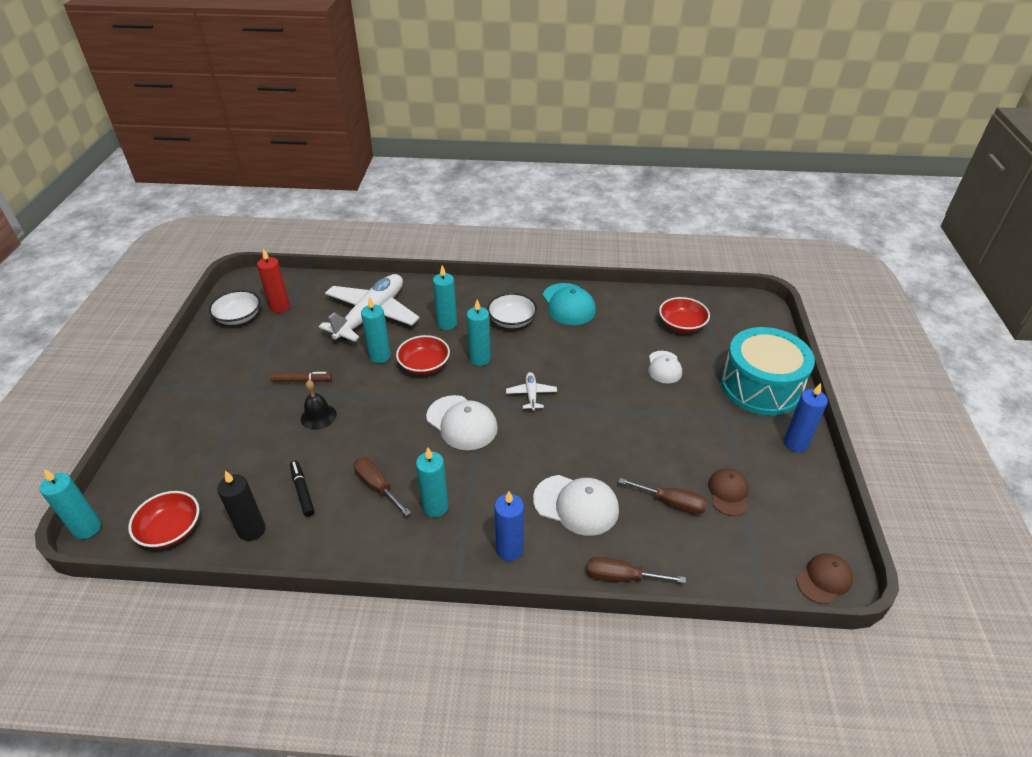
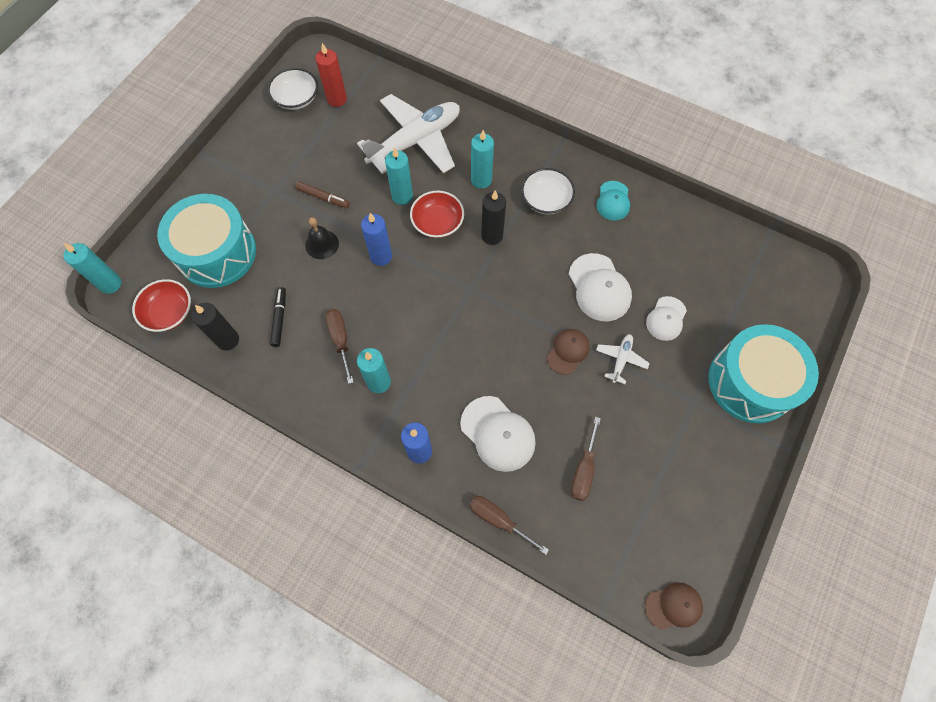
camera: 25 degrees right, 25 degrees up
(206, 459) = (217, 252): none -> turquoise drum
(462, 423) = (441, 303): white cap -> white cap (599, 288)
(479, 359) = (492, 236): turquoise candle -> black candle
(531, 394) = (519, 297): white plane -> white plane (621, 359)
(568, 304) = (613, 201): turquoise cap -> turquoise cap, size x0.64
(672, 503) = (583, 470): brown screwdriver -> brown screwdriver turned 60 degrees clockwise
(682, 324) = (716, 273): red bowl -> none
(728, 493) = (642, 484): brown cap -> brown cap (568, 351)
(795, 443) = (742, 461): blue candle -> blue candle (381, 256)

